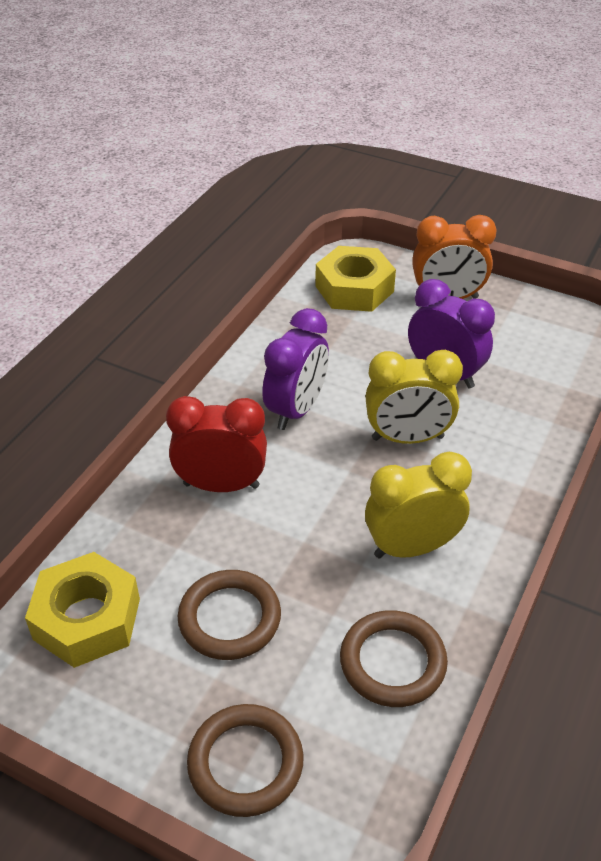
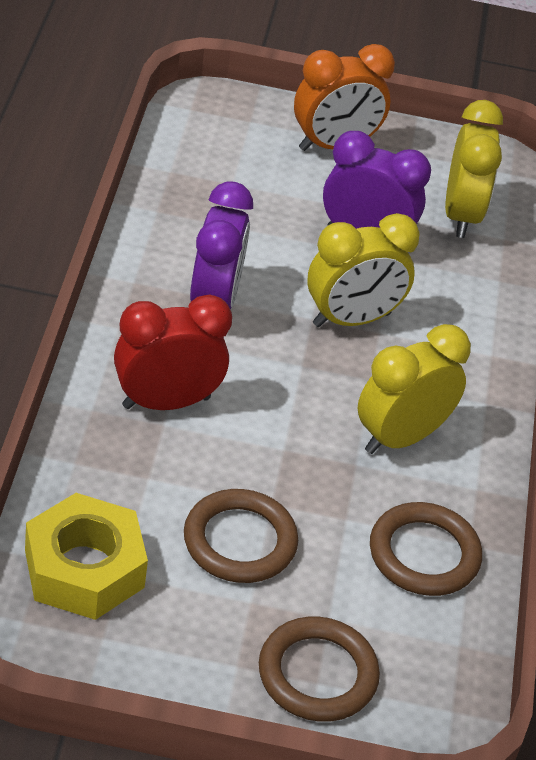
camera: 25 degrees left, 0 degrees up
(354, 289) = (220, 145): yellow nut -> none
(537, 364) = (461, 215): none -> yellow clock

